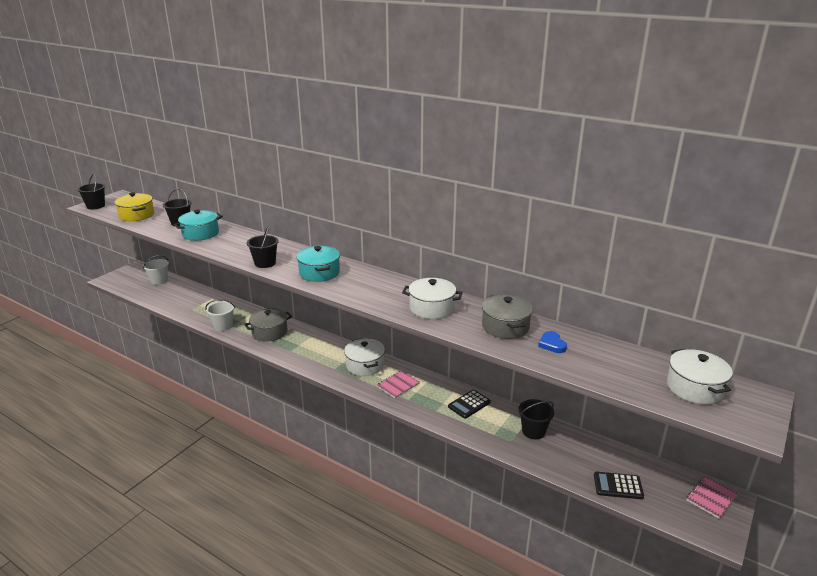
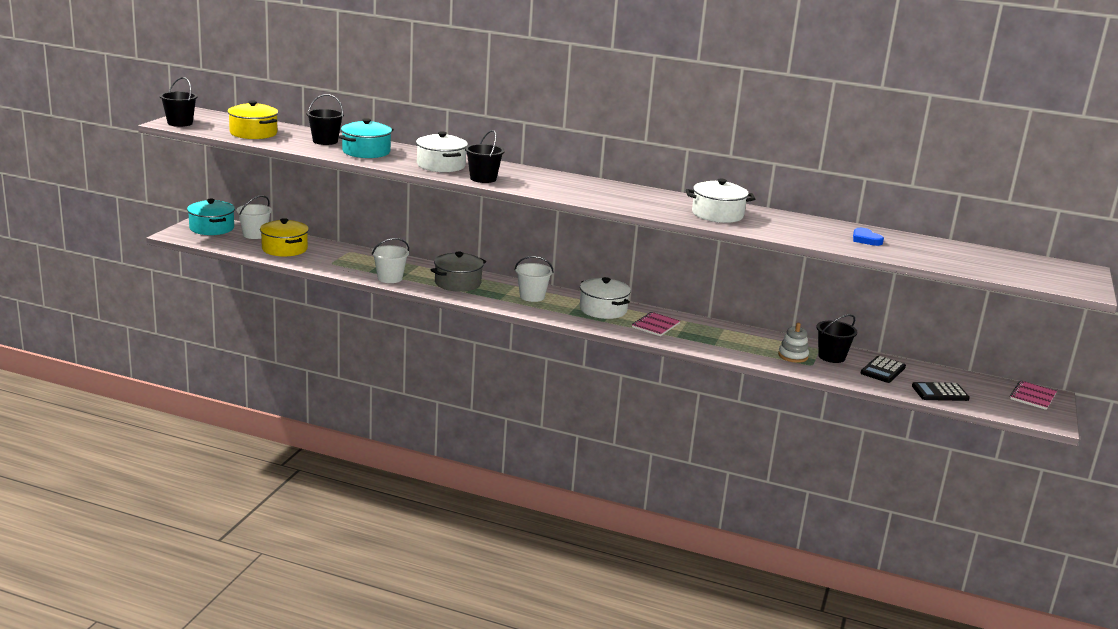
camera: 15 degrees left, 5 degrees down
(169, 295) = (284, 249): none -> yellow pot
(317, 348) = (532, 296): none -> white bucket
(319, 273) = (559, 187): turquoise pot -> turquoise pot (212, 228)
(469, 404) = (748, 338): black calculator -> black calculator (883, 370)
(498, 428) = (793, 356): none -> white stacking toy
(505, 327) = (808, 228): grey pot -> none
(694, 388) = (1020, 266): white pot -> white pot (441, 165)

